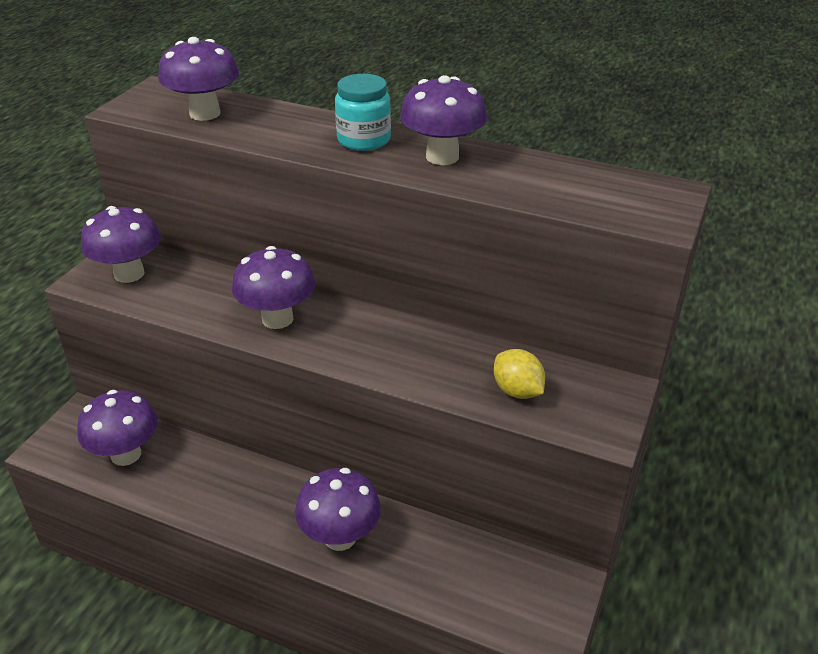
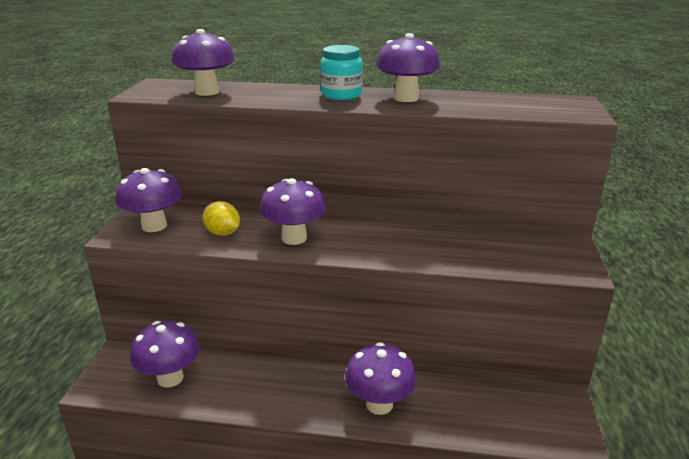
camera: 15 degrees left, 10 degrees down
(517, 391) = (503, 256): yellow lemon -> yellow lemon (223, 233)

